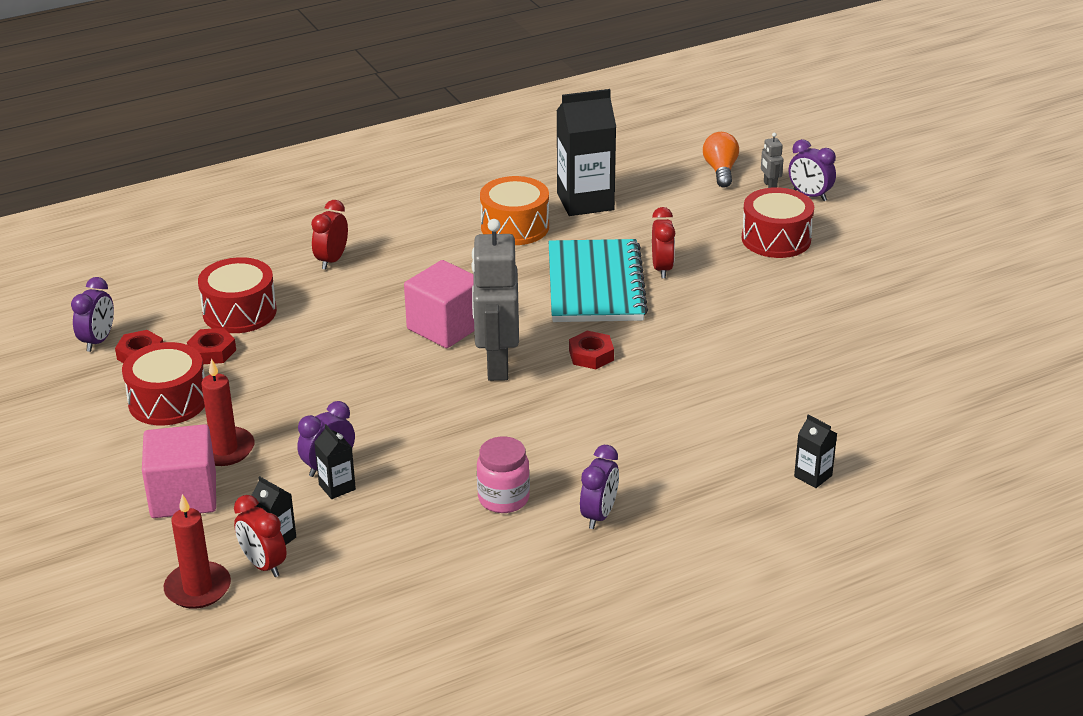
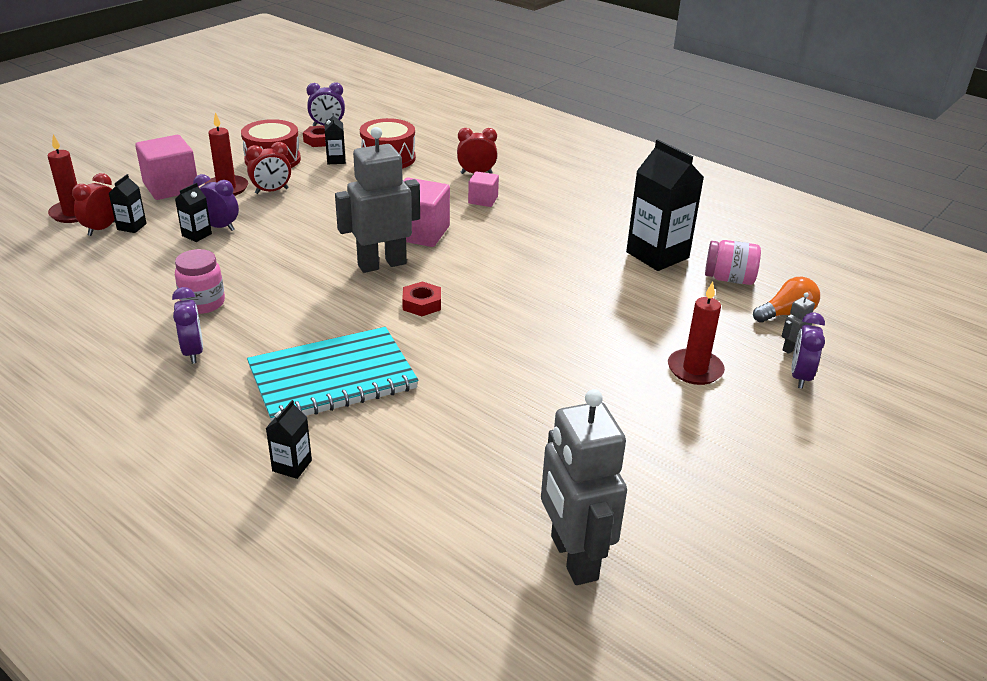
camera: 65 degrees right, 0 degrees up
(212, 351) = (336, 160): red nut -> black carton
(400, 271) = (483, 200): none -> pink cube
(515, 227) = (586, 232): orange drum -> none
(595, 285) = (530, 285): turquoise notebook -> turquoise notebook (332, 378)
(599, 515) = (193, 352): purple clock -> purple clock turned 105 degrees counterclockwise
(650, 178) = (729, 279): none -> pink jar
(662, 268) = (584, 313): red clock -> red clock (271, 191)
(776, 239) = (695, 369): red drum -> red candle
(974, 359) = (573, 558): none -> grey robot

